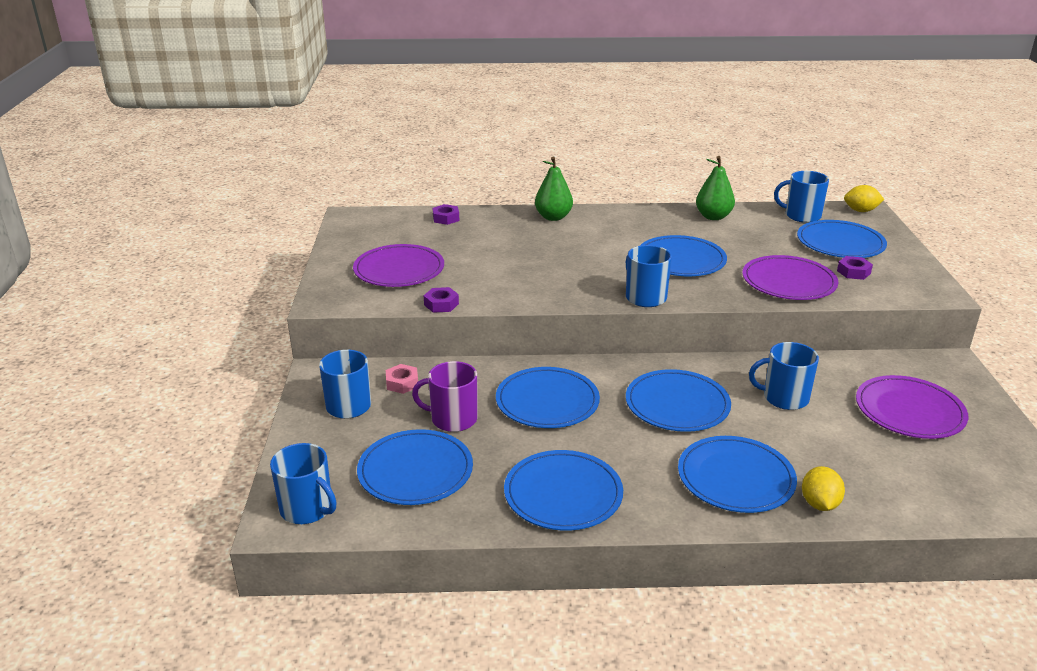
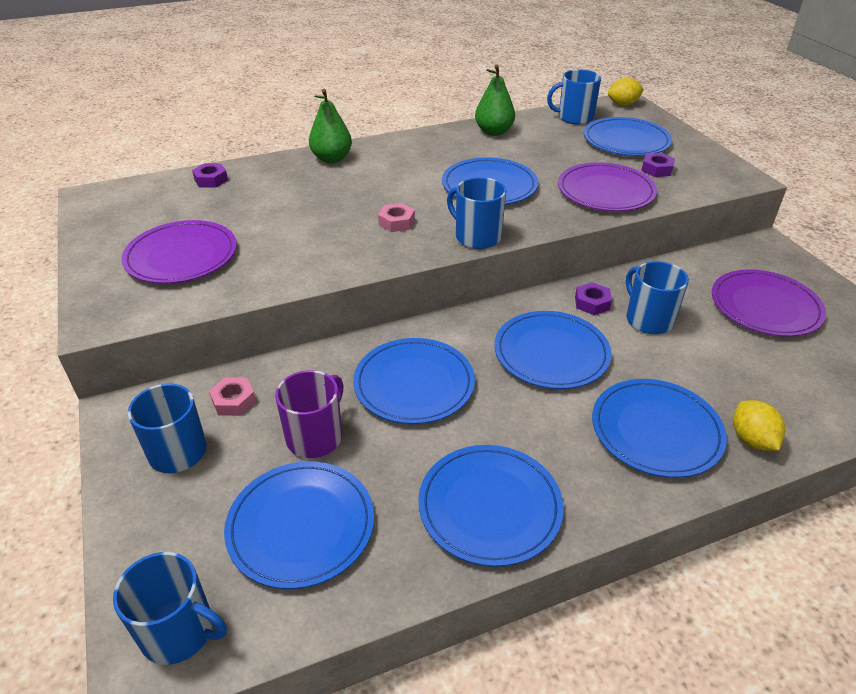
camera: 20 degrees left, 10 degrees up
(441, 304) = (253, 292): purple nut -> purple nut (592, 303)
(452, 419) = (315, 436): purple mug -> purple mug turned 135 degrees clockwise
(582, 275) = (396, 222): none -> pink nut
(784, 398) = (648, 319): blue mug -> blue mug turned 75 degrees clockwise

